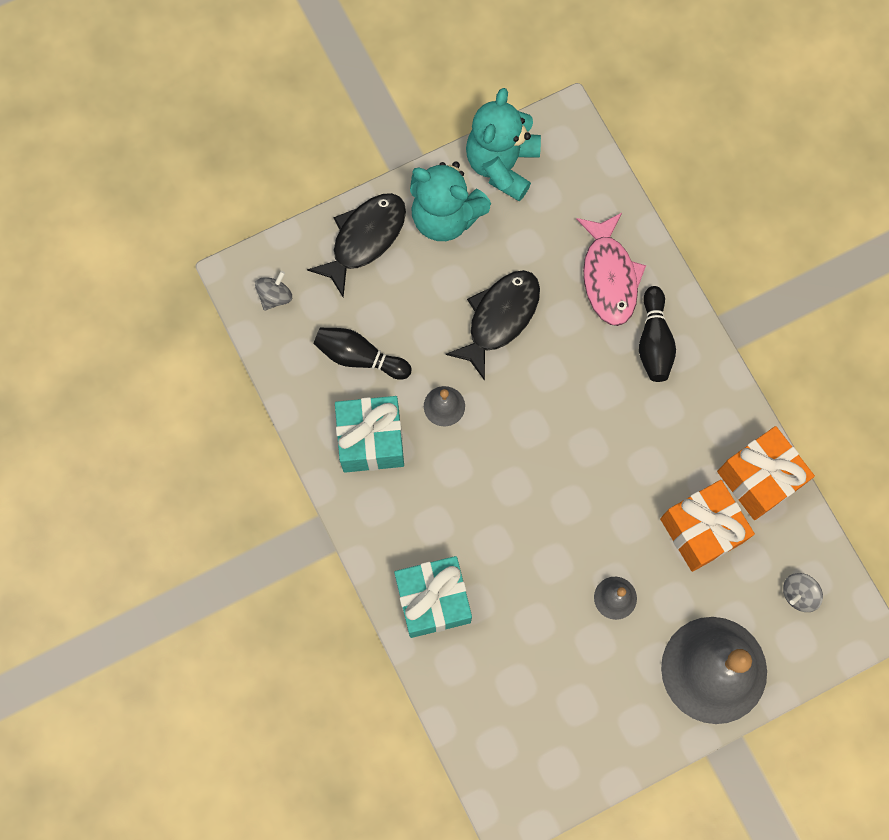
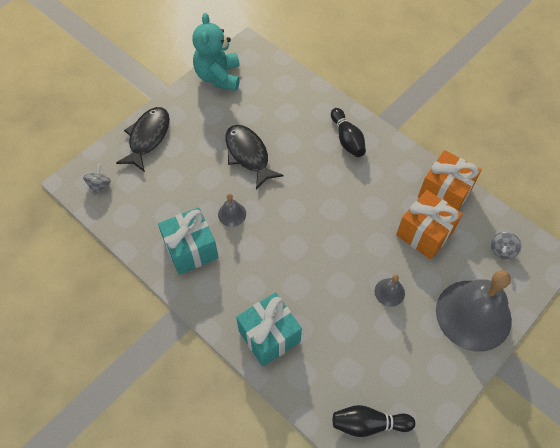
camera: 20 degrees left, 15 degrees down
(360, 357) = (166, 203): black bowling pin -> black bowling pin (368, 424)
(445, 216) = (194, 112): turquoise teddy bear -> none
(499, 318) = (248, 155): black fish -> black fish turned 45 degrees counterclockwise
(609, 277) = (305, 114): pink fish -> none

